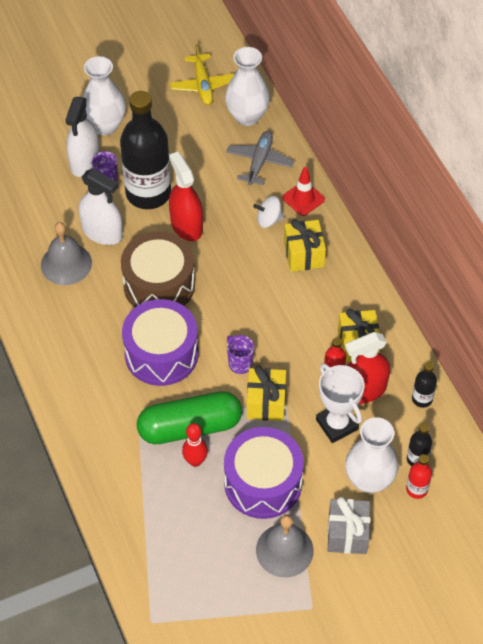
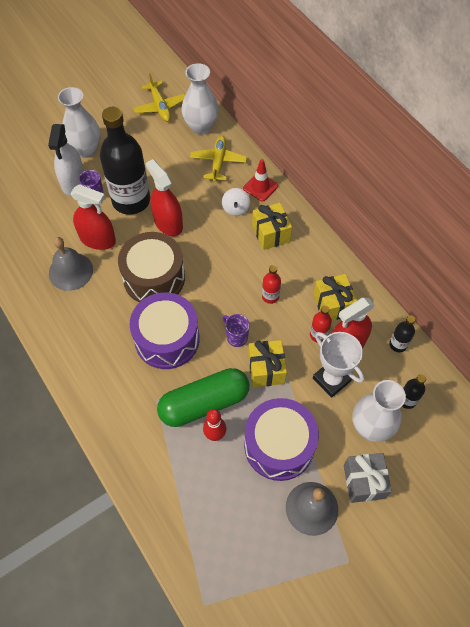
camera: 10 degrees left, 5 degrees up
(102, 232) = (97, 239): white spray bottle -> red spray bottle
(259, 162) = (218, 162): grey plane -> yellow plane
(269, 220) = (235, 208): white spinning top -> white spinning top turned 75 degrees counterclockwise
(416, 489) = (414, 428): red bottle -> red bottle (270, 296)

